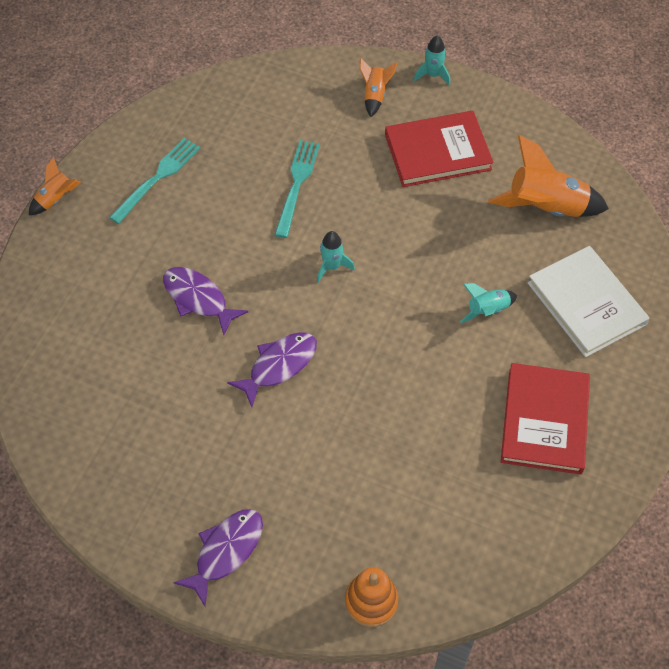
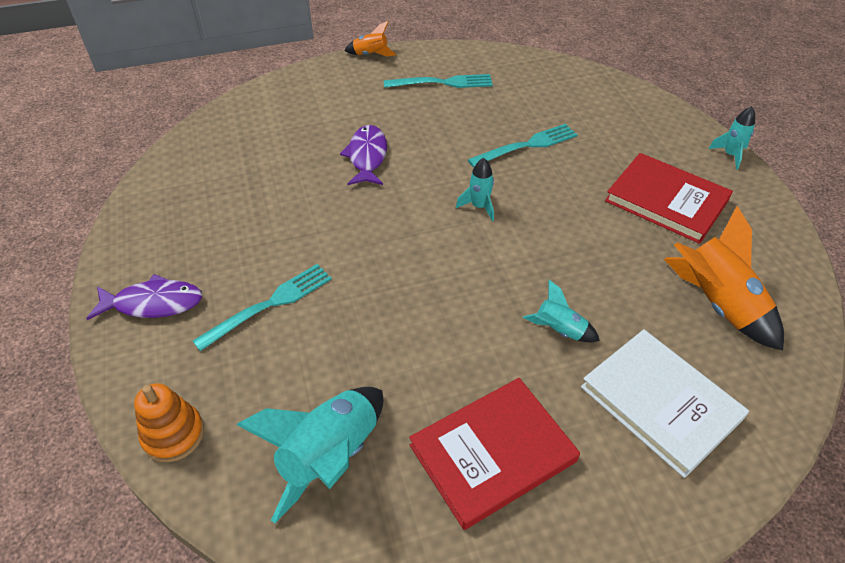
camera: 50 degrees right, 10 degrees down
(279, 365) = (355, 231): purple fish -> none
(302, 471) = (270, 304): none -> turquoise fork
(375, 96) = (662, 137): orange rocket -> none
(470, 514) = (330, 456): none -> turquoise rocket
(586, 304) = (660, 403): white book -> white book turned 60 degrees counterclockwise

